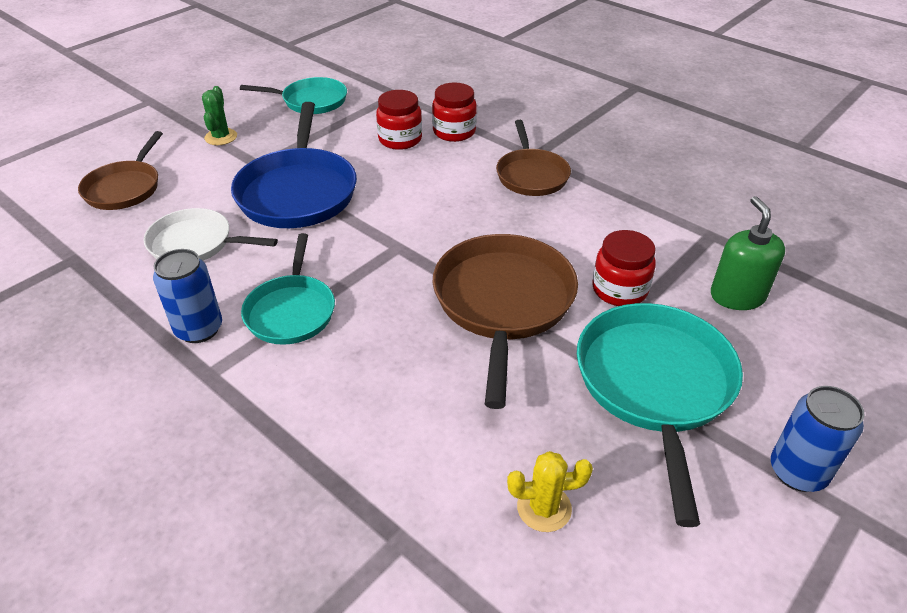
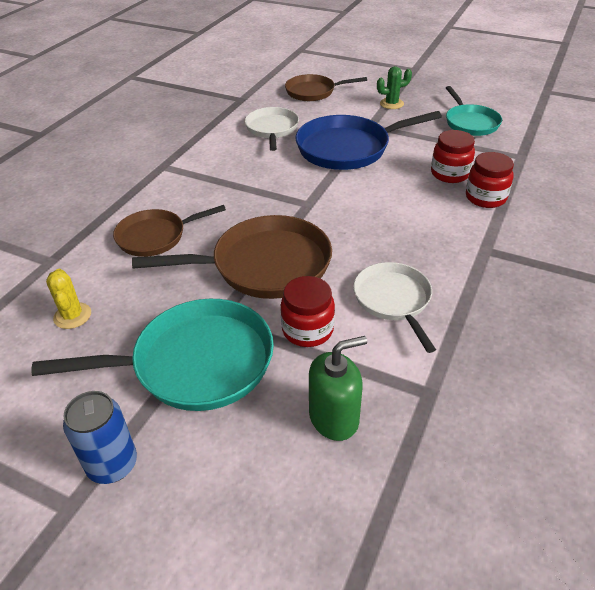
camera: 75 degrees right, 0 degrees up
(199, 329) = (197, 153): blue can -> none
(291, 311) = (223, 178): turquoise pan -> none
(531, 175) = (450, 253): brown pan -> brown pan (155, 236)
(590, 225) = (393, 300): none -> white pan

